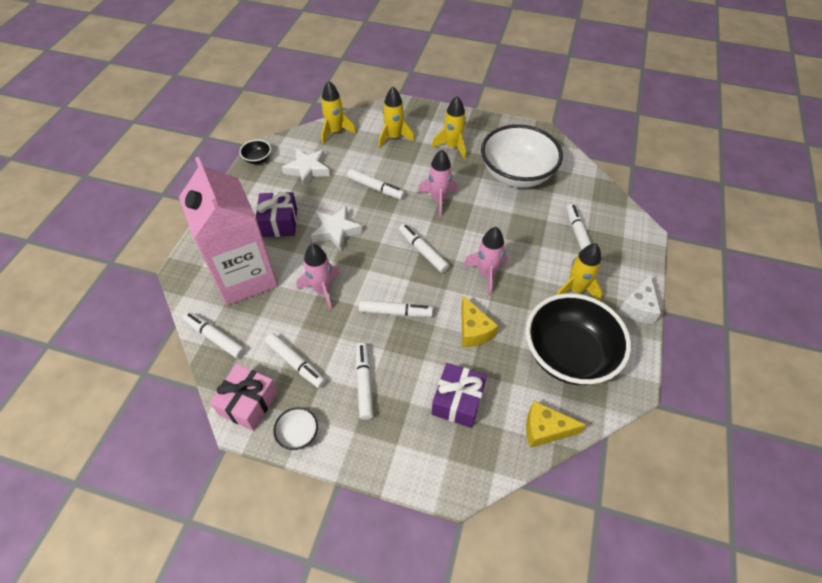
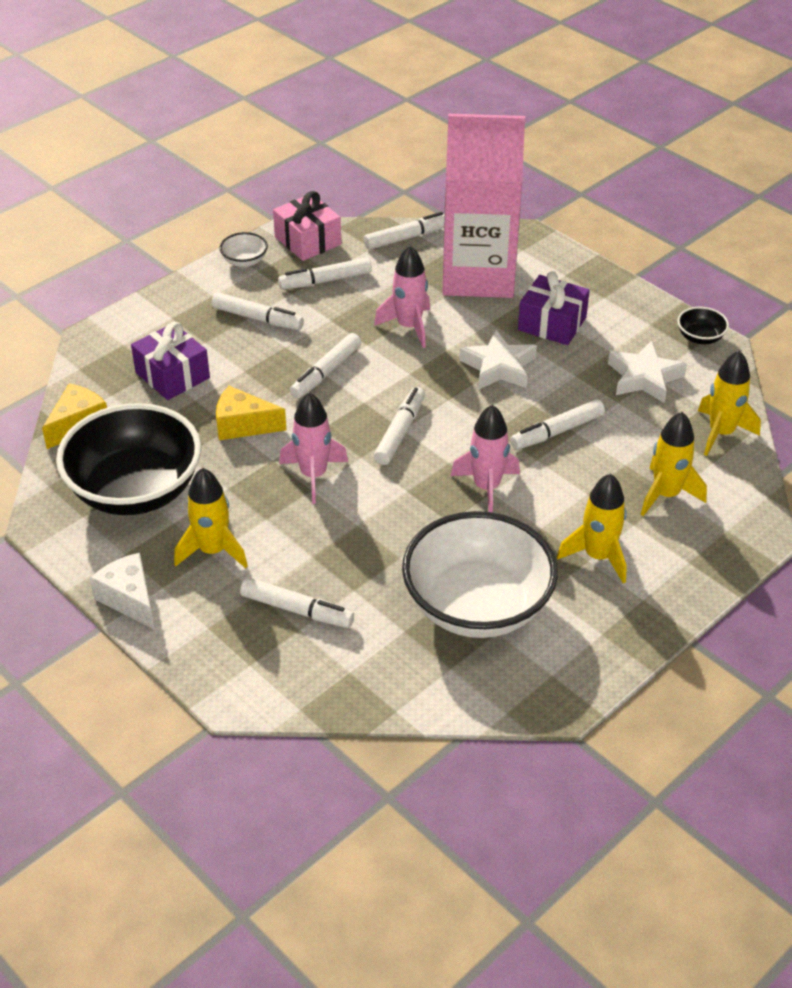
camera: 120 degrees right, 10 degrees down
(423, 251) = (400, 432): white marker -> white marker turned 60 degrees counterclockwise

